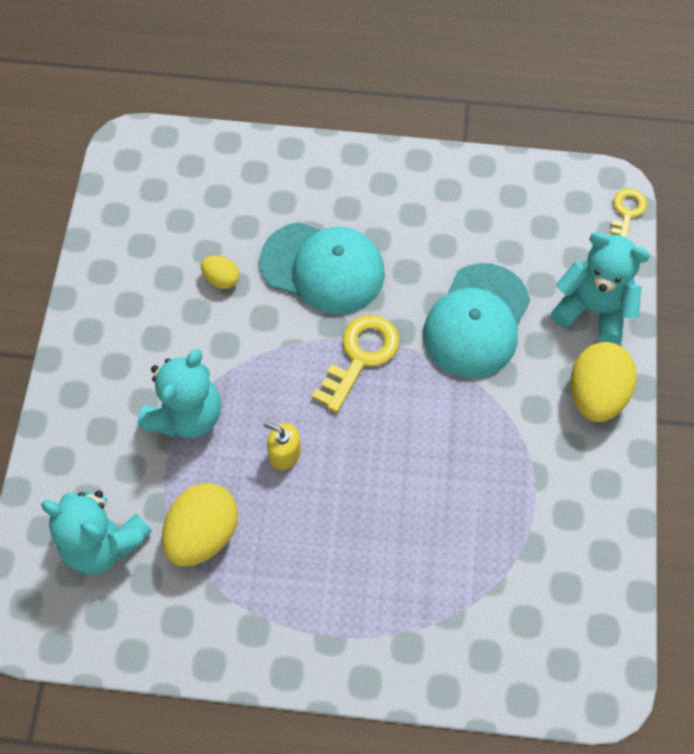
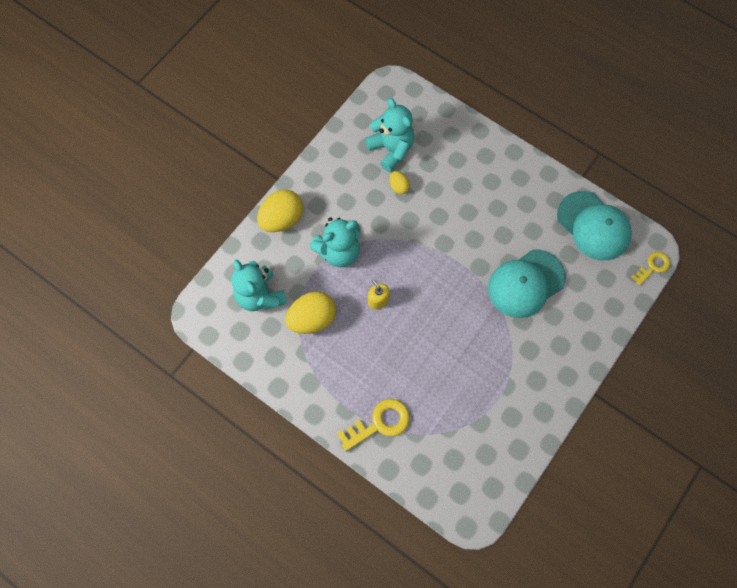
camera: 30 degrees right, 5 degrees up
(323, 268) = (458, 209): turquoise cap -> turquoise cap (593, 226)
(360, 356) = (449, 269): yellow key -> yellow key (379, 423)
(593, 309) = (597, 312): turquoise teddy bear -> turquoise teddy bear (391, 149)
(596, 394) = (568, 360): yellow egg -> yellow egg (282, 219)

